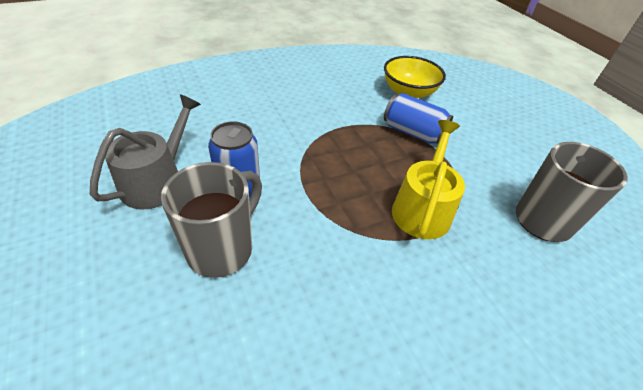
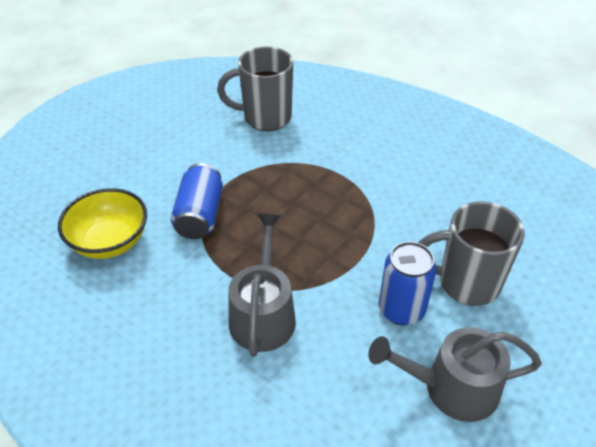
camera: 115 degrees left, 0 degrees up
(299, 127) = (263, 314): none -> grey watering can
(422, 208) = (311, 181): yellow watering can -> none

